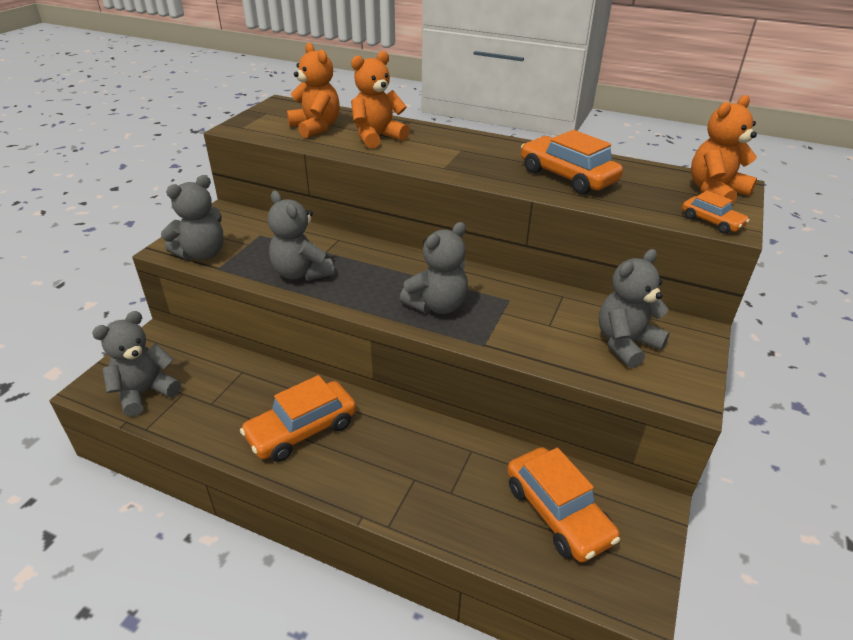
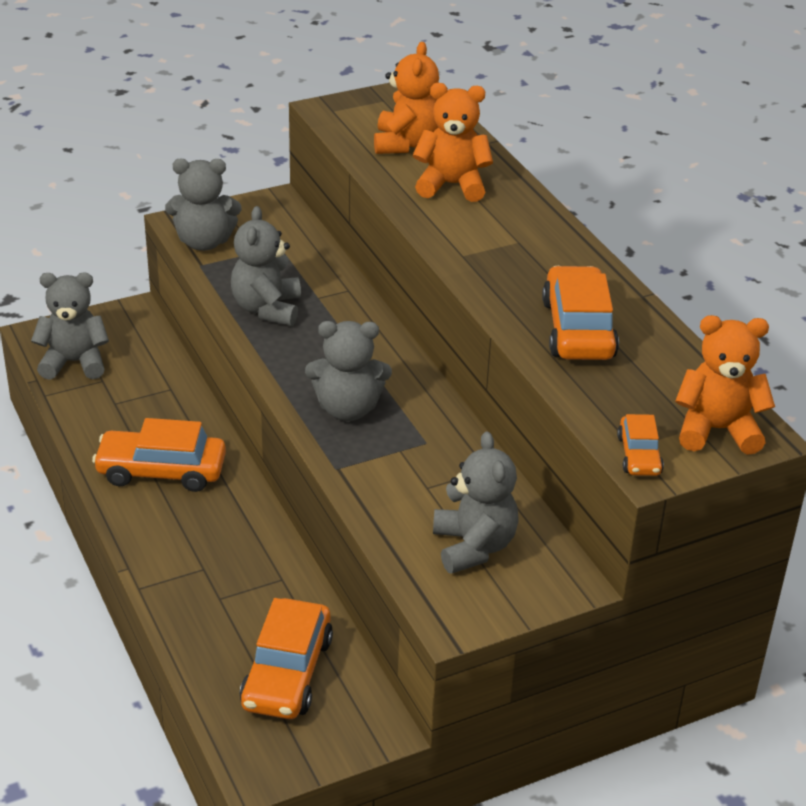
camera: 40 degrees right, 0 degrees up
(625, 343) = (473, 546): grey teddy bear -> grey teddy bear turned 75 degrees clockwise

